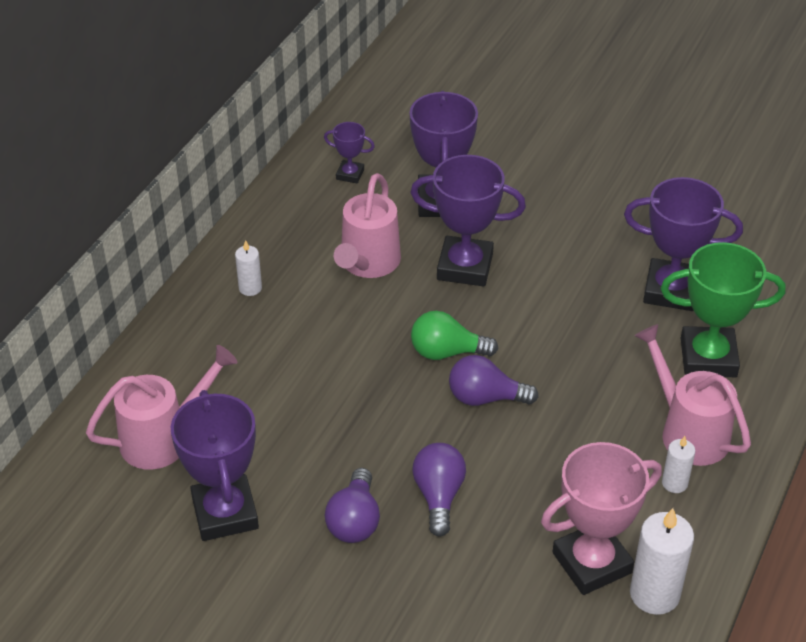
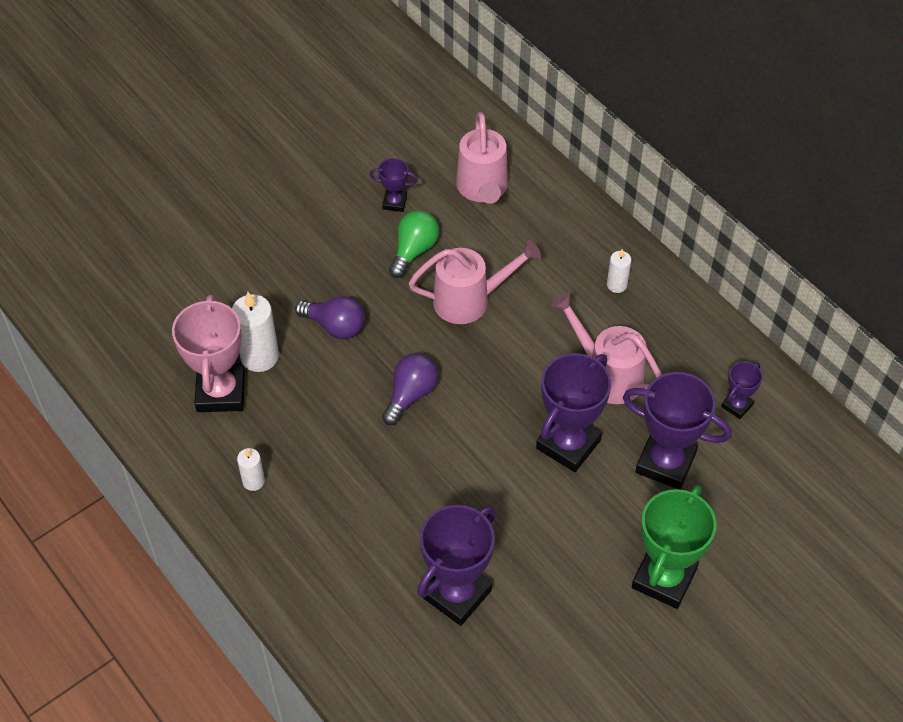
camera: 115 degrees right, 10 degrees up
(225, 513) = (394, 202): purple trophy -> purple trophy, size x0.50
(354, 521) = (344, 270): purple light bulb -> none
(447, 352) = (473, 389): green light bulb -> green light bulb (414, 251)
(654, 594) = (171, 417): white candle -> white candle (259, 356)
(687, 431) = (296, 518): pink watering can -> pink watering can (470, 300)
(708, 357) = (362, 578): green trophy -> green trophy (664, 578)

